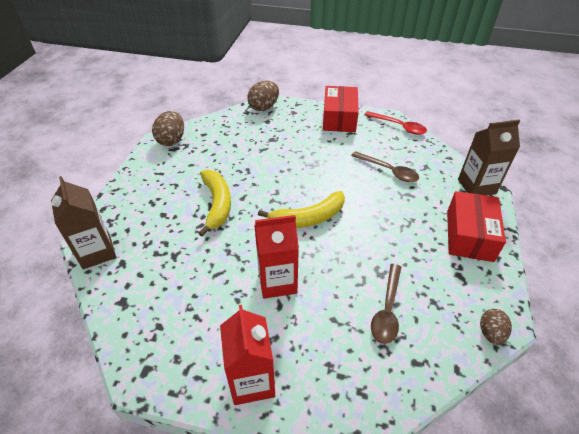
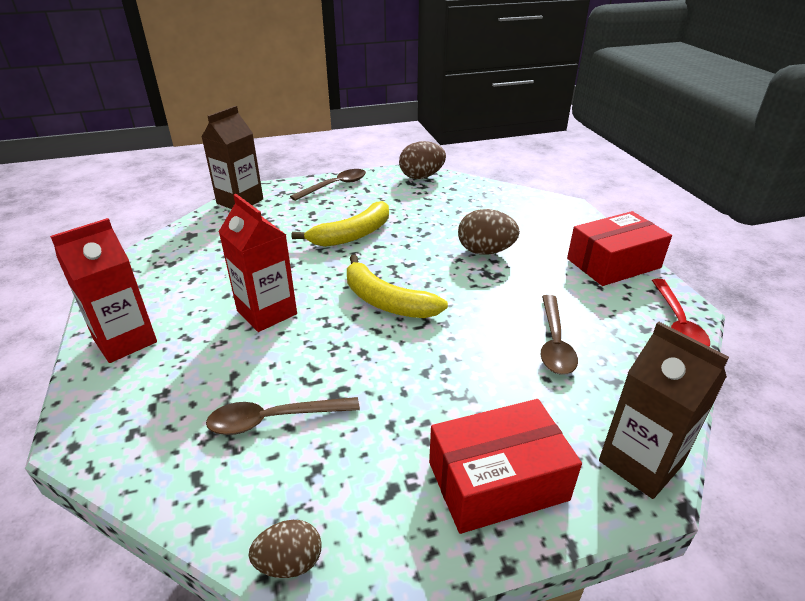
camera: 60 degrees right, 10 degrees down
(135, 187) = (335, 186): none -> brown spoon
(264, 107) = (551, 204): brown egg -> brown egg (485, 251)

